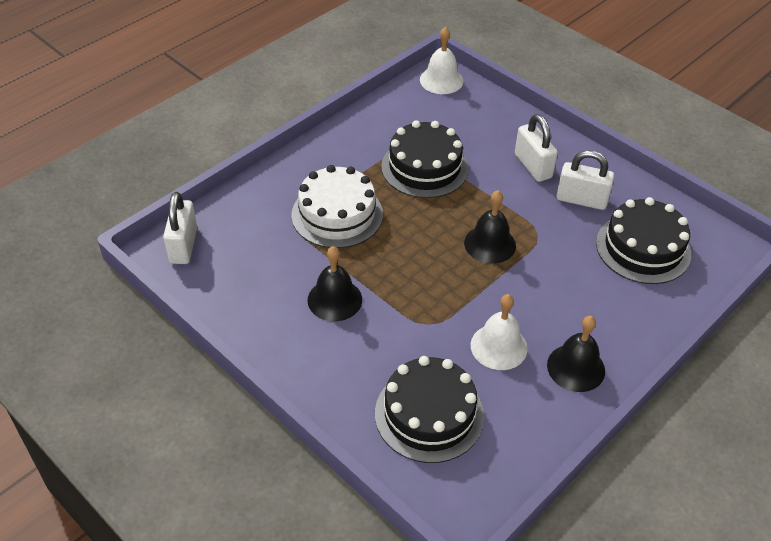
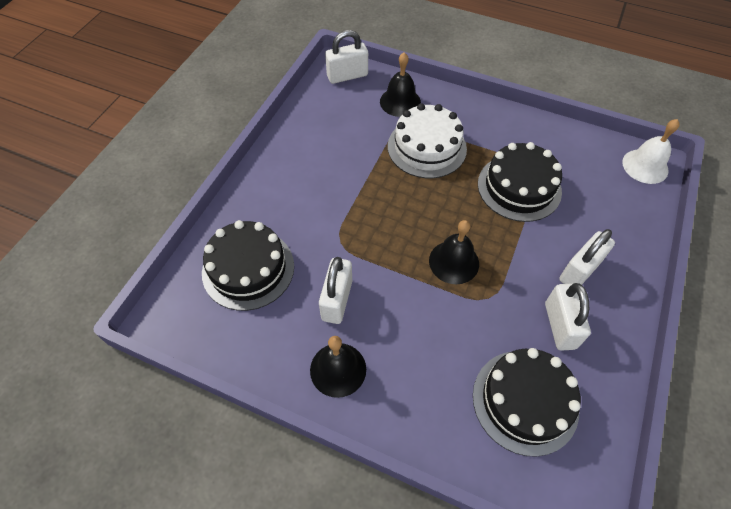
camera: 70 degrees right, 10 degrees up
(334, 299) = (337, 174): black bell -> black bell (400, 102)
(499, 346) = (337, 300): white bell -> white padlock

